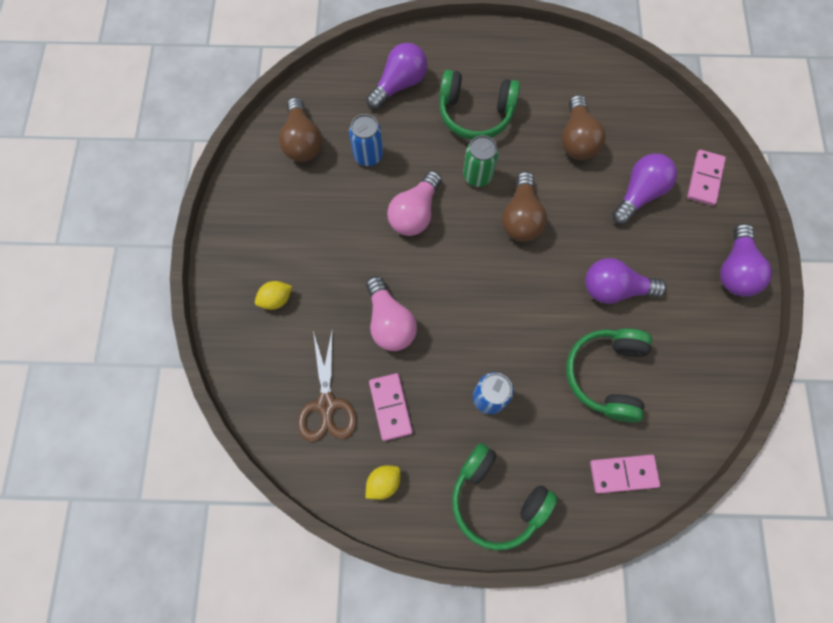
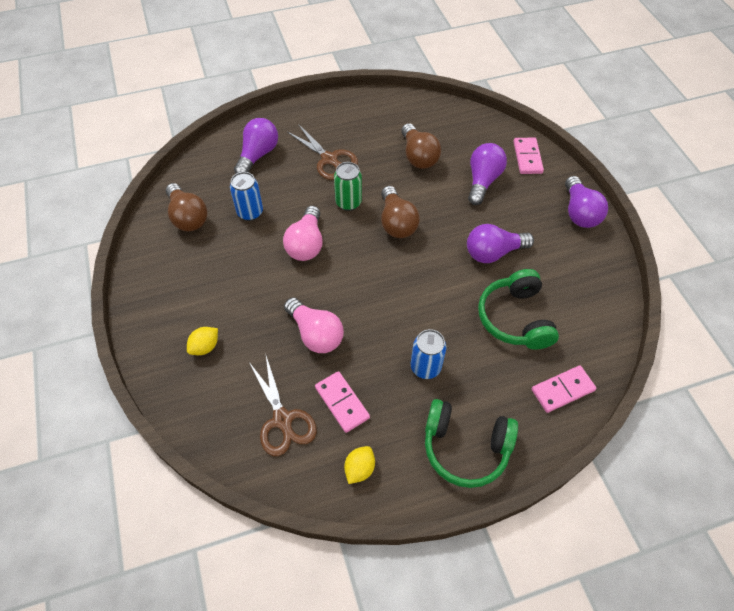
camera: 20 degrees left, 15 degrees down
(475, 113) = (329, 159): green headphones -> brown scissors

